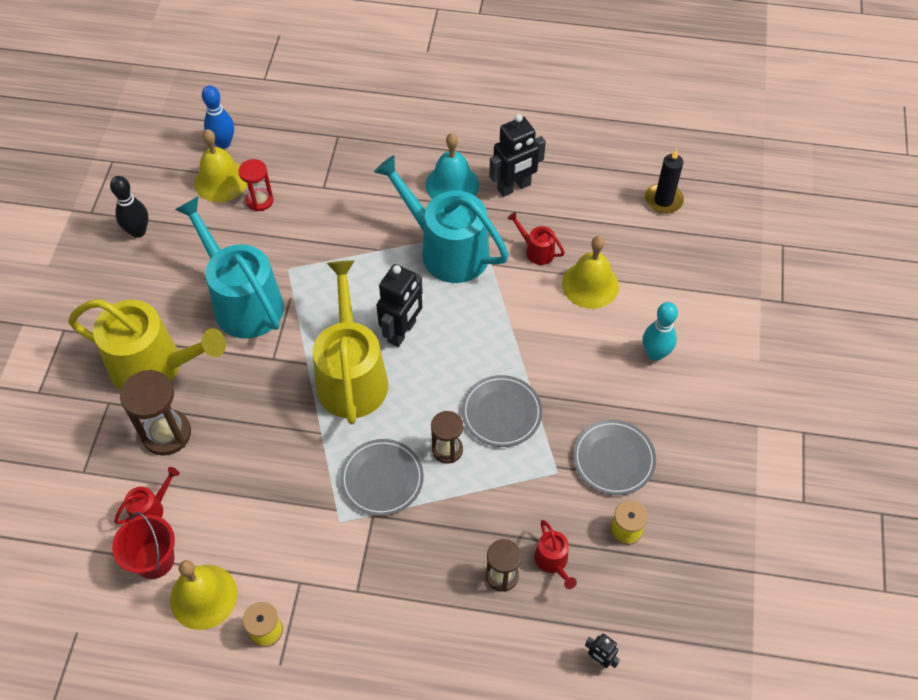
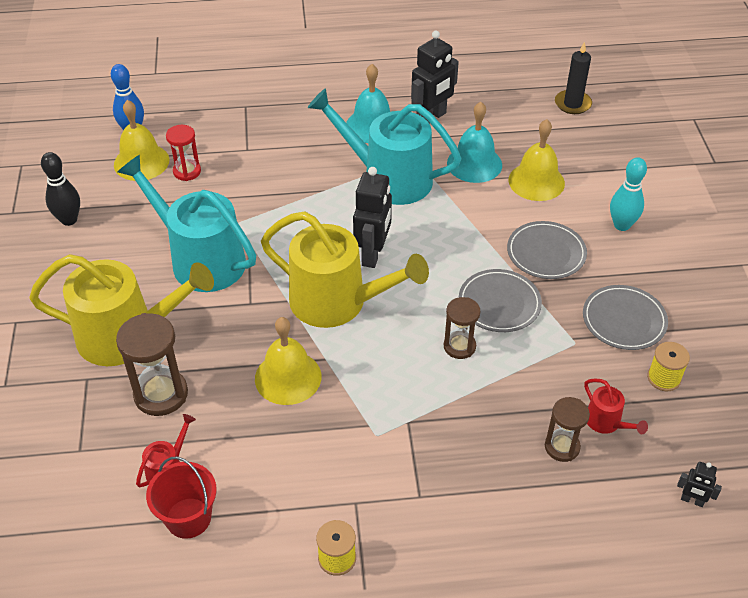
camera: 15 degrees left, 10 degrees down
(203, 596) = (256, 541): yellow bell -> yellow bell (288, 377)
(351, 376) = (337, 302): yellow watering can -> yellow watering can turned 135 degrees clockwise
(382, 479) = (404, 386): grey plate -> grey plate (546, 253)
(536, 251) = (474, 164): red watering can -> turquoise bell

